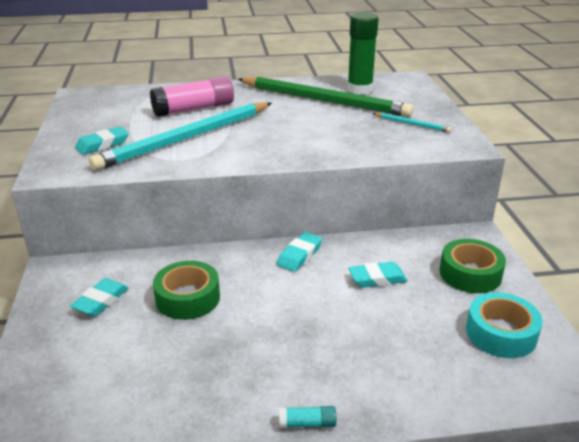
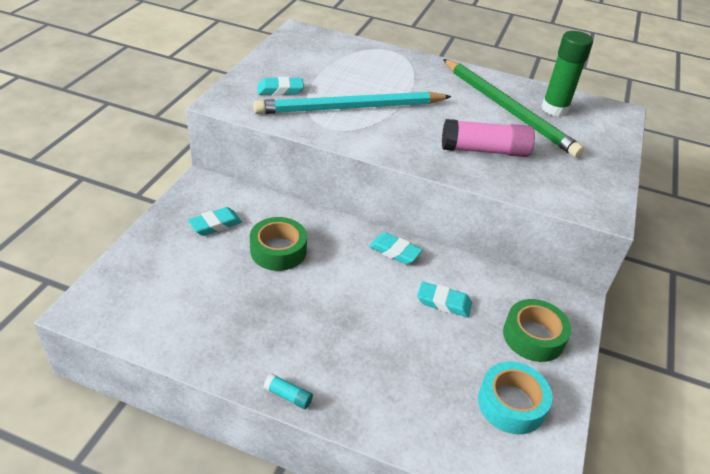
camera: 25 degrees right, 10 degrees up
(194, 109) = (382, 78): pink glue stick -> pink glue stick (485, 150)
(299, 255) = (394, 251): turquoise eraser -> turquoise eraser turned 60 degrees clockwise
(412, 124) = (571, 167): turquoise pencil -> none

